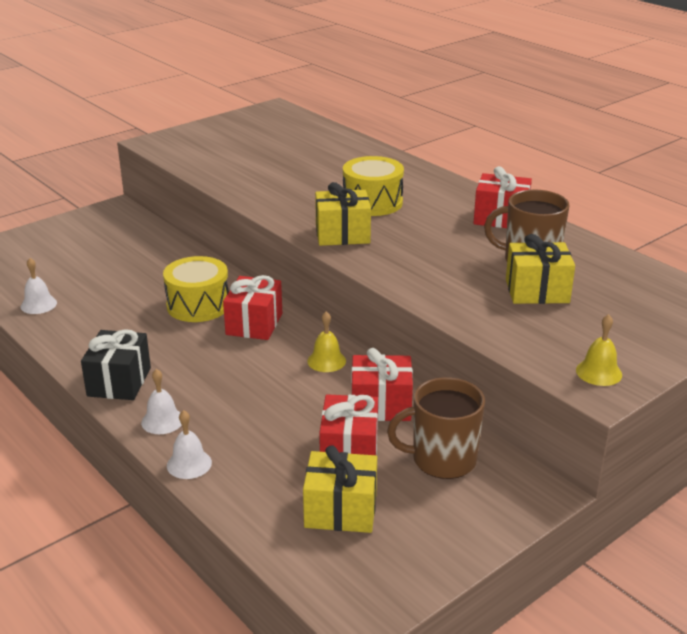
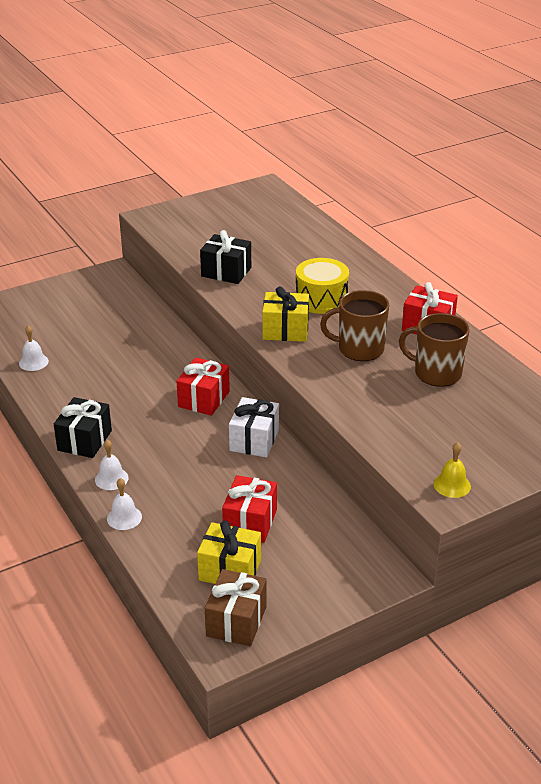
camera: 10 degrees right, 5 degrees up
(198, 305) = (162, 376): yellow drum -> none
(256, 185) = (226, 272): none -> black gift
(326, 361) = (254, 440): yellow bell -> white gift
(367, 572) = (236, 621): none -> brown gift
(381, 405) = (287, 485): red gift -> none
(442, 459) = (321, 538): brown mug -> brown mug (359, 349)
(537, 291) = (431, 403): yellow gift -> none

